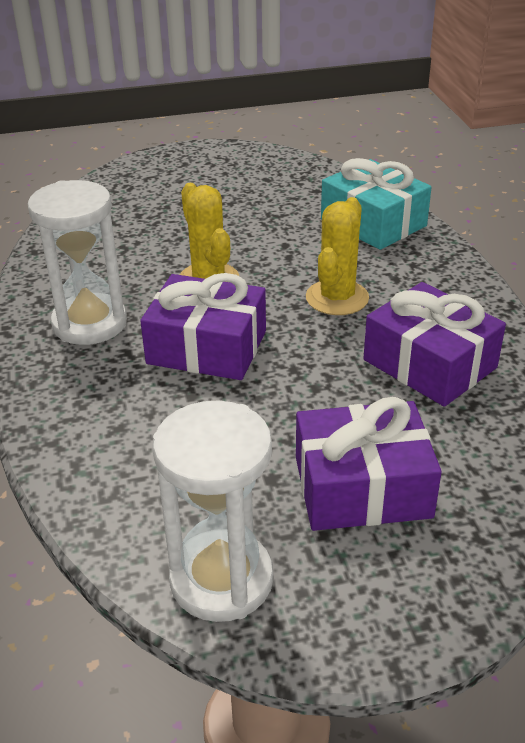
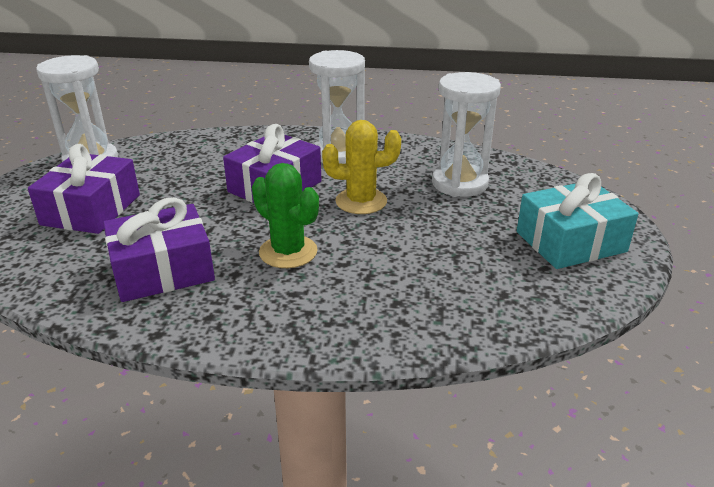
camera: 110 degrees right, 5 degrees down
(135, 231) = (459, 183): none -> white hourglass
(337, 298) = (288, 252): yellow cactus -> green cactus
(373, 223) = (407, 311): turquoise gift -> turquoise gift (570, 242)

